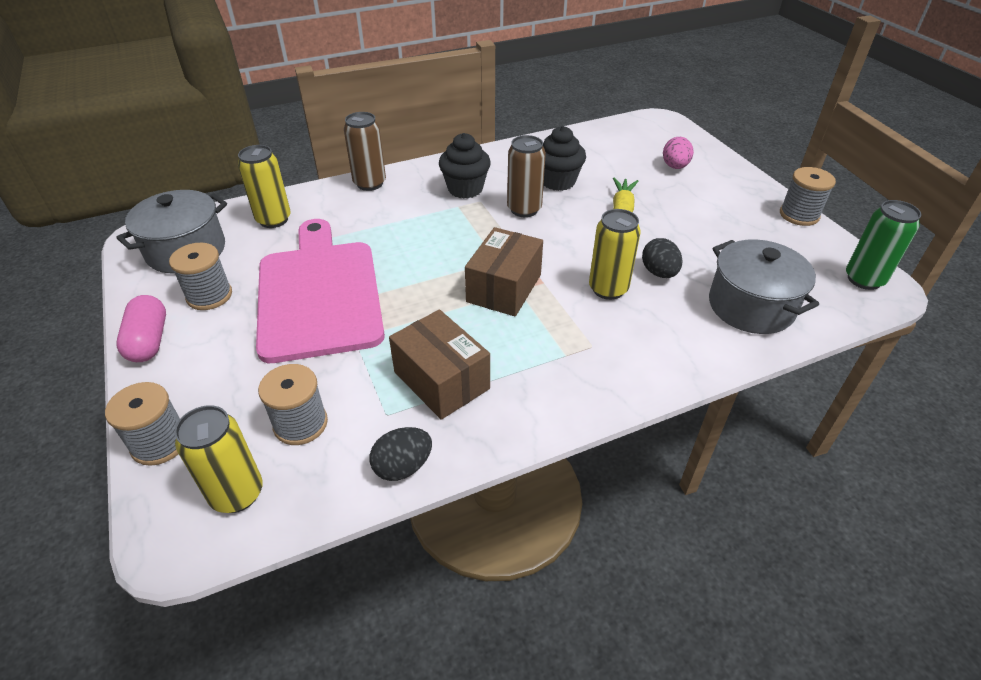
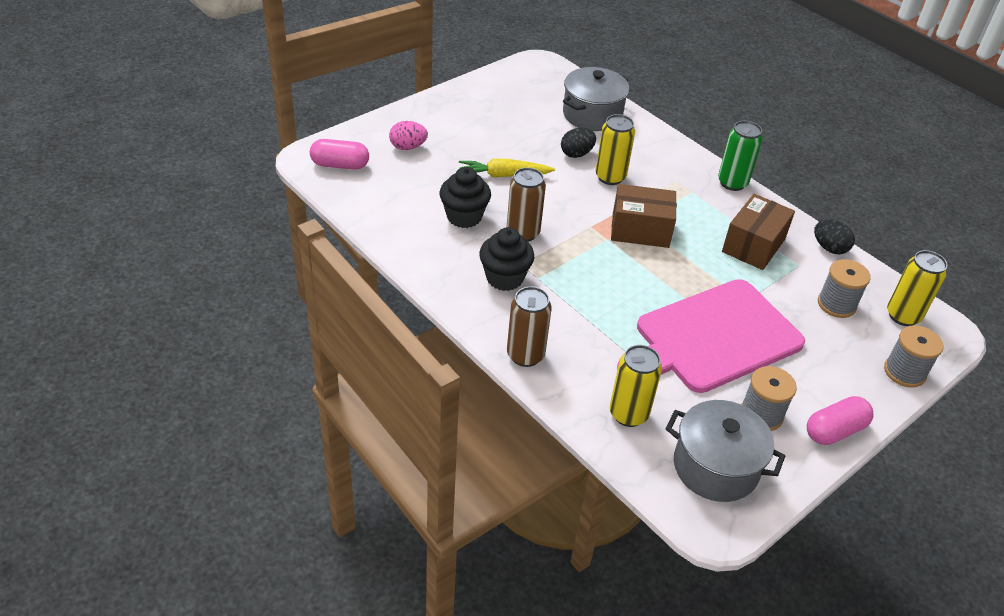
camera: 110 degrees left, 0 degrees up
(647, 132) = (340, 165): none -> pink capsule
(799, 215) = (463, 87): grey spool -> none
(864, 279) = (535, 69): green can -> green can (732, 183)

